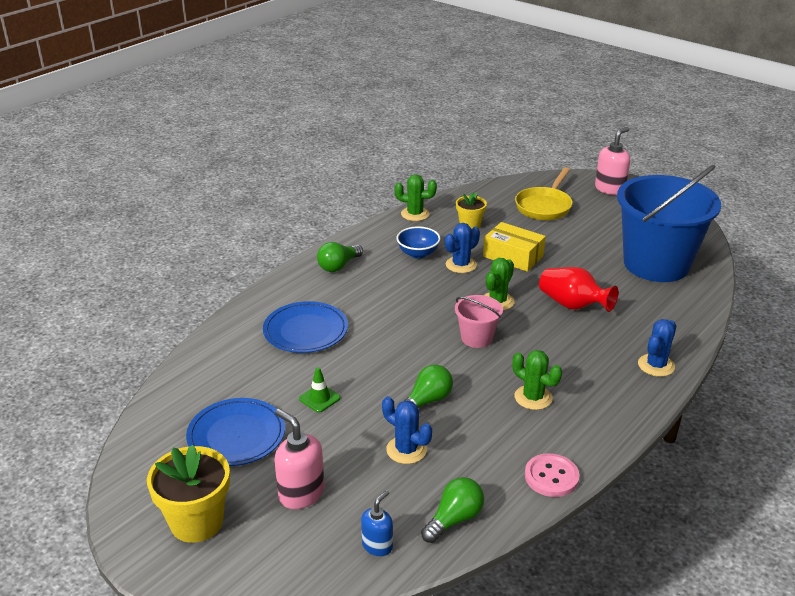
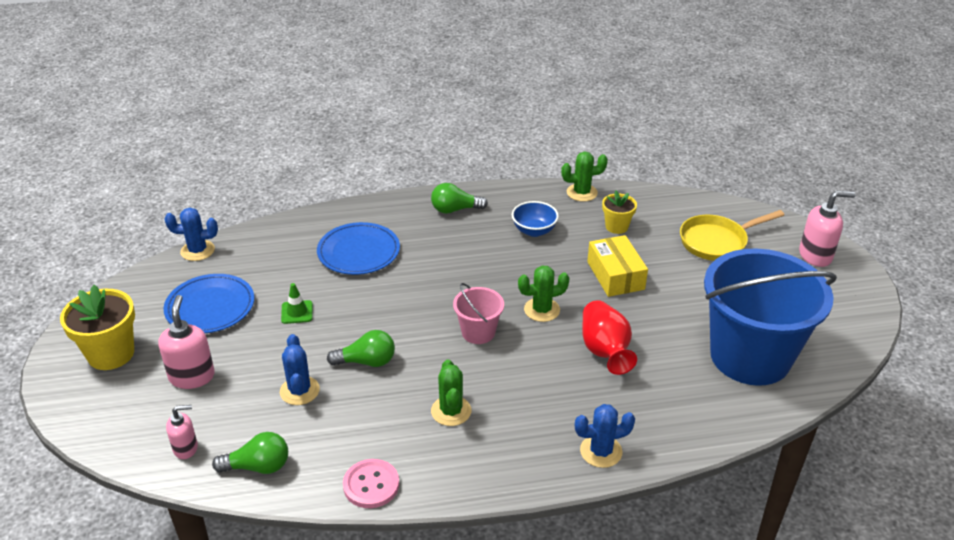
camera: 40 degrees right, 5 degrees up
(377, 545) = (186, 448): blue soap dispenser -> pink soap dispenser
(415, 214) = (582, 193): green cactus -> green cactus turned 60 degrees counterclockwise
(461, 265) = (556, 260): blue cactus -> blue cactus (197, 251)

